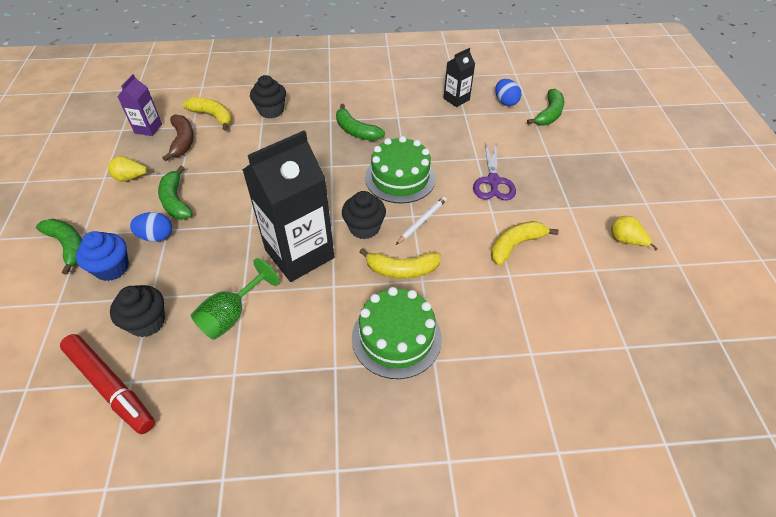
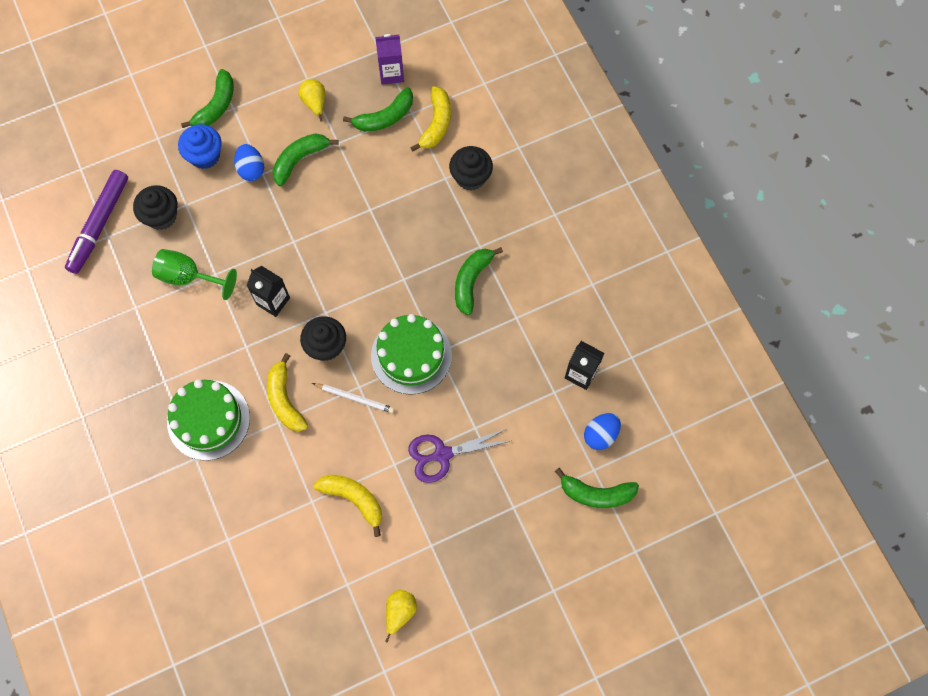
camera: 70 degrees right, 20 degrees up
(110, 387) = (99, 225): red marker -> purple marker
(183, 141) = (385, 117): brown banana -> green banana
(299, 254) = (273, 301): black carton -> black carton, size x0.48

